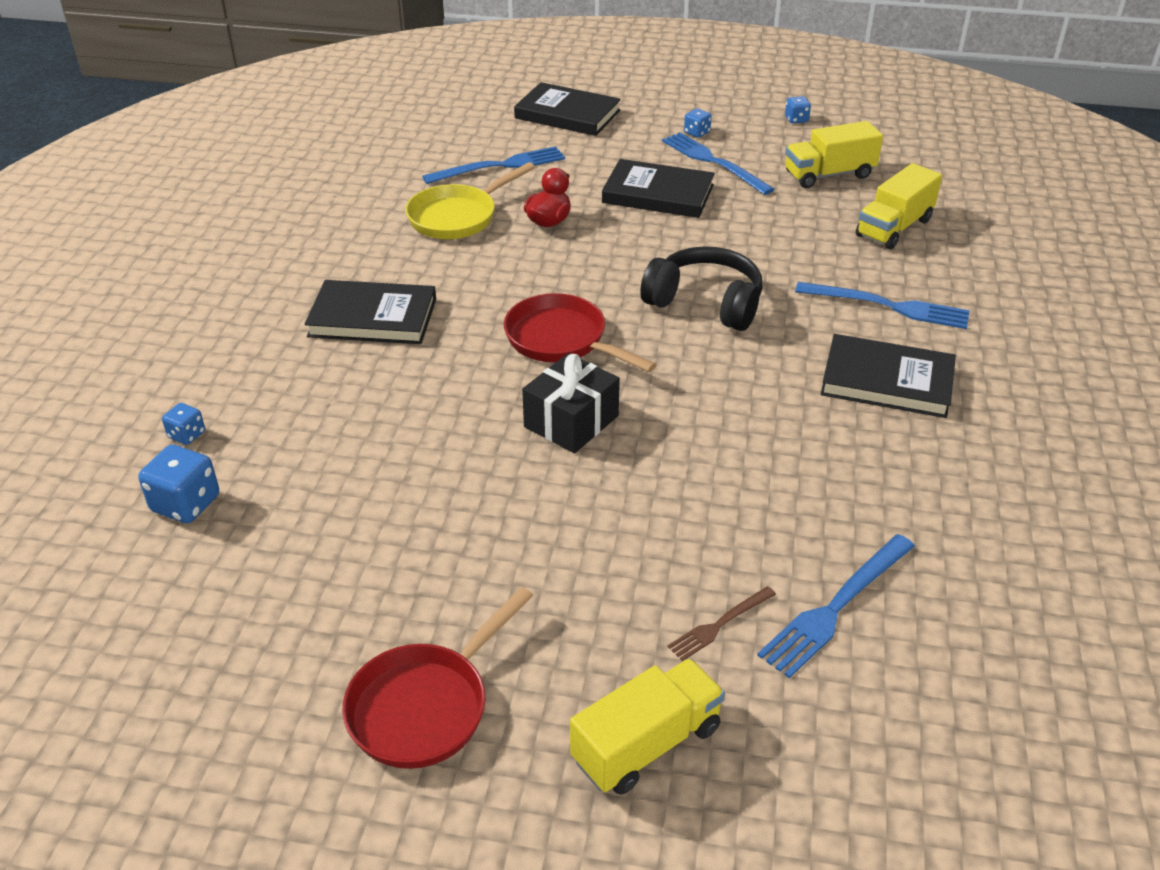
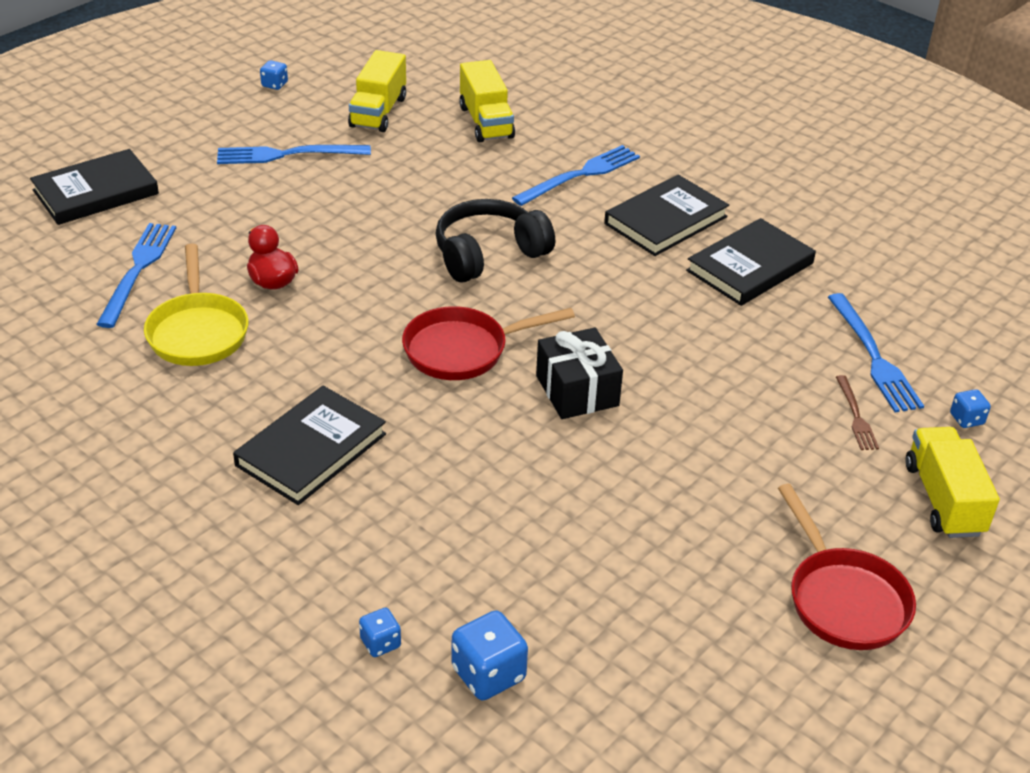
camera: 60 degrees left, 0 degrees up
(658, 194) = (301, 205): black book -> black book (750, 267)
(696, 133) = (228, 140): blue dice -> blue dice (966, 419)

